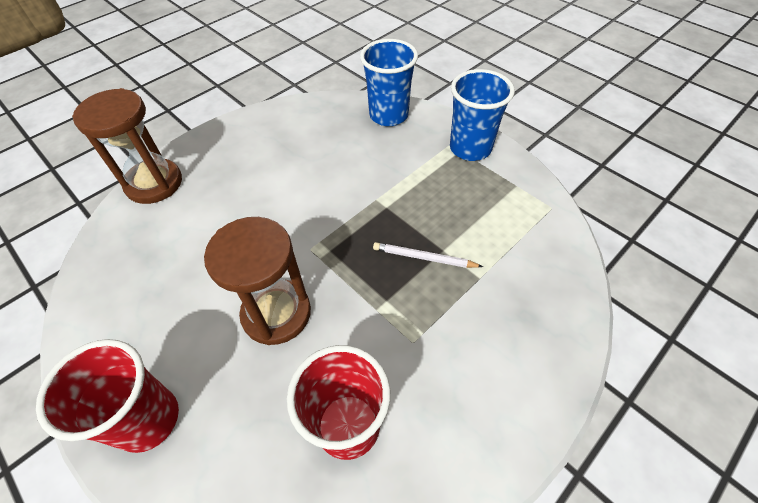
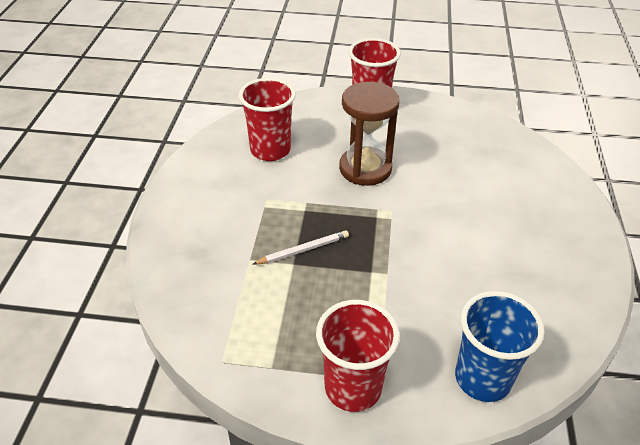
camera: 140 degrees right, 10 degrees down
(154, 183) = (563, 186): brown hourglass -> none
(470, 148) = (353, 388): blue cup -> red cup

